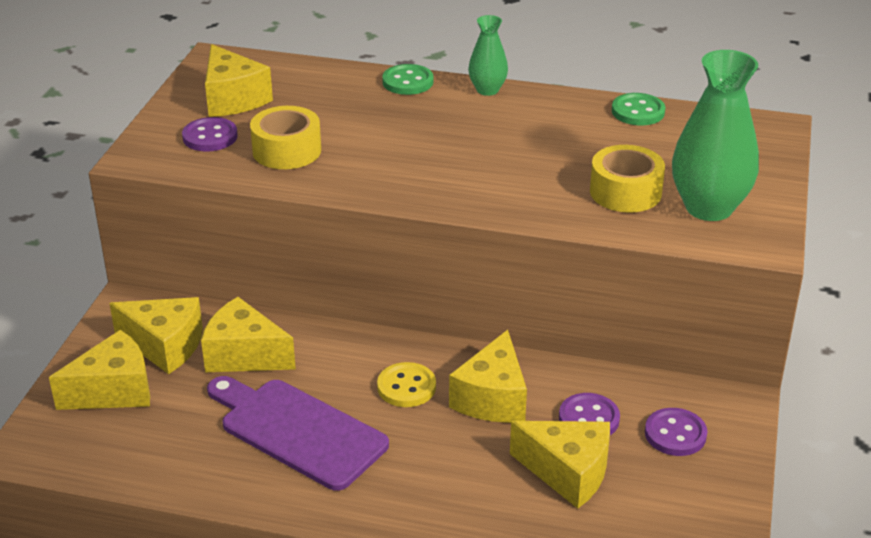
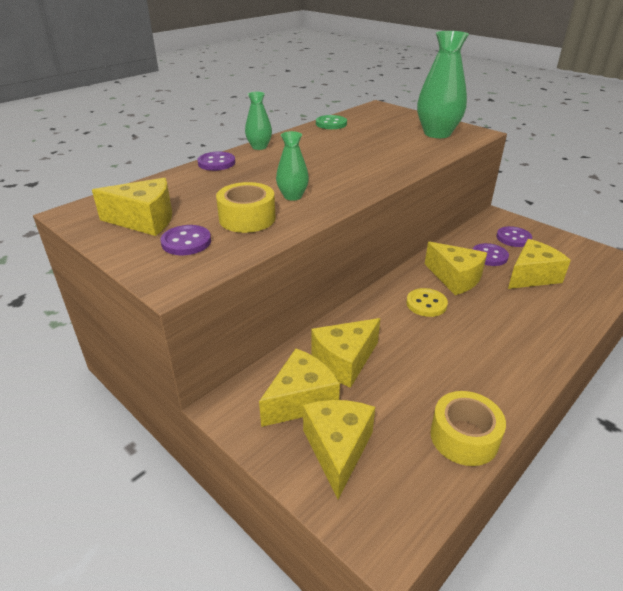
camera: 60 degrees left, 0 degrees up
(297, 431) = (445, 362): purple cutting board -> none
(366, 159) = (292, 196): none -> green vase
(407, 82) = (216, 163): green button -> purple button
(625, 192) = (405, 145): yellow tape -> yellow tape (464, 437)

